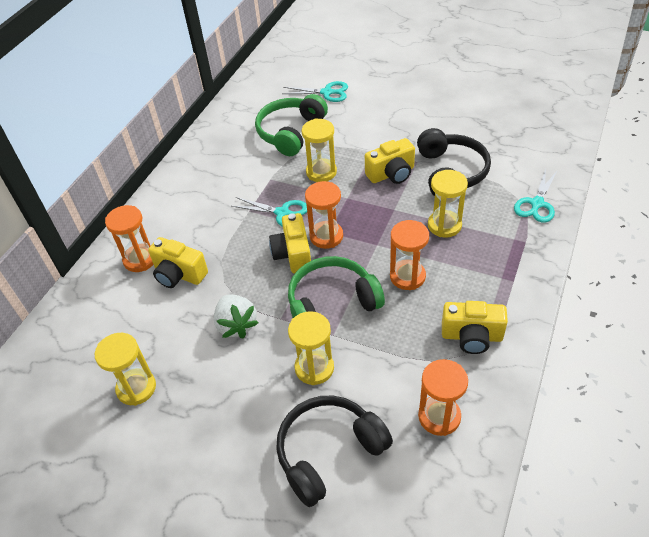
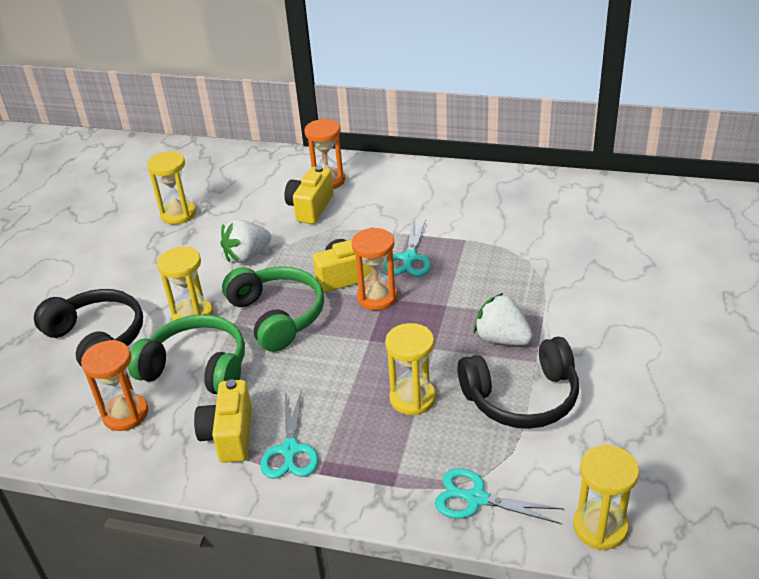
camera: 80 degrees right, 10 degrees down
(291, 132) = (557, 240): green headphones -> green headphones (197, 368)
(321, 172) = (488, 277): yellow hourglass -> yellow hourglass (600, 527)
(327, 92) = (657, 257): turquoise scissors -> turquoise scissors (290, 450)
(391, 174) = (502, 339): yellow camera -> white strawberry
(407, 276) = (320, 371): orange hourglass -> none

